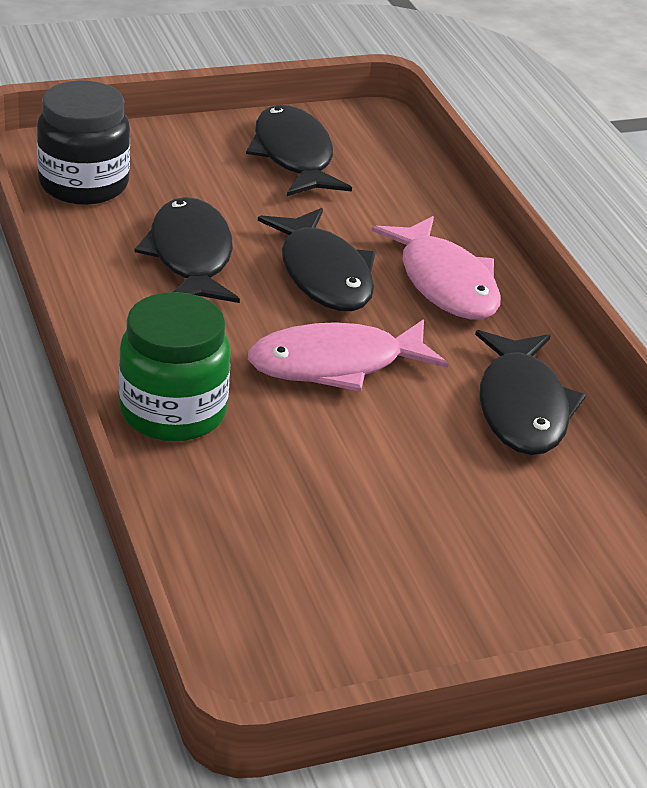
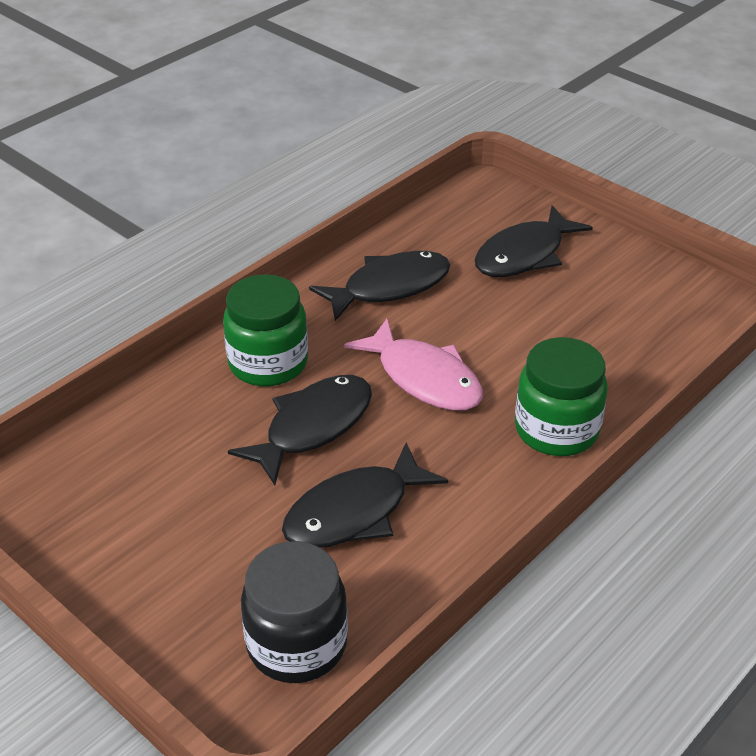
camera: 115 degrees left, 5 degrees up
(294, 156) = (124, 522): black fish -> black fish (524, 254)
(445, 283) = (268, 363): pink fish -> green jar

